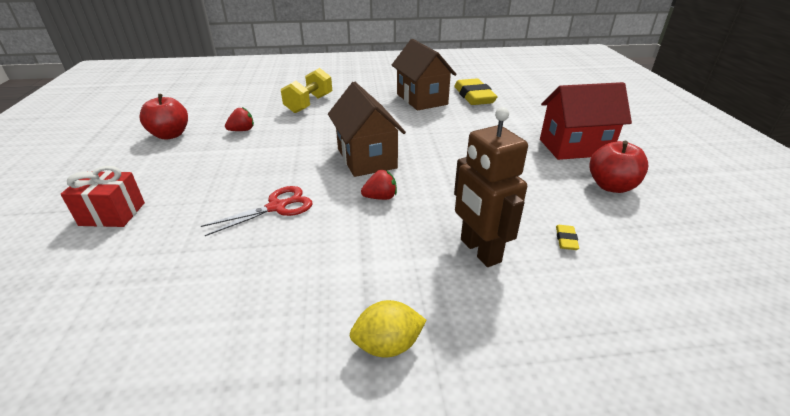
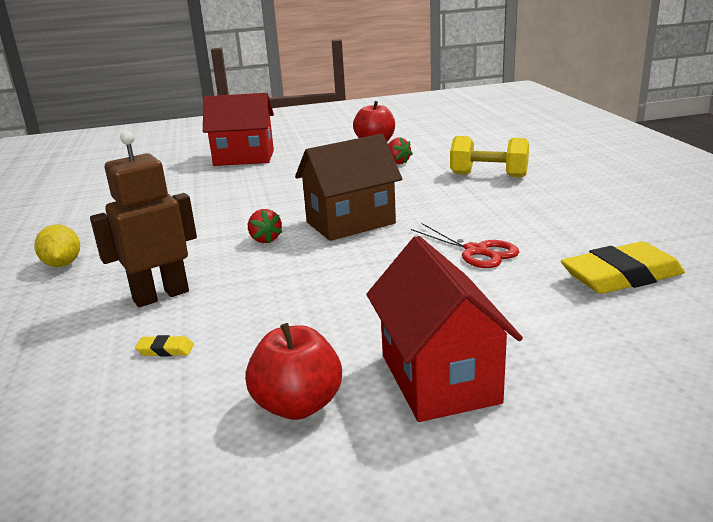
camera: 85 degrees right, 10 degrees down
(112, 214) = (244, 158): red gift -> red house
(276, 207) = (249, 201): red scissors -> red scissors (476, 251)
(421, 99) = (565, 235): brown house -> none

